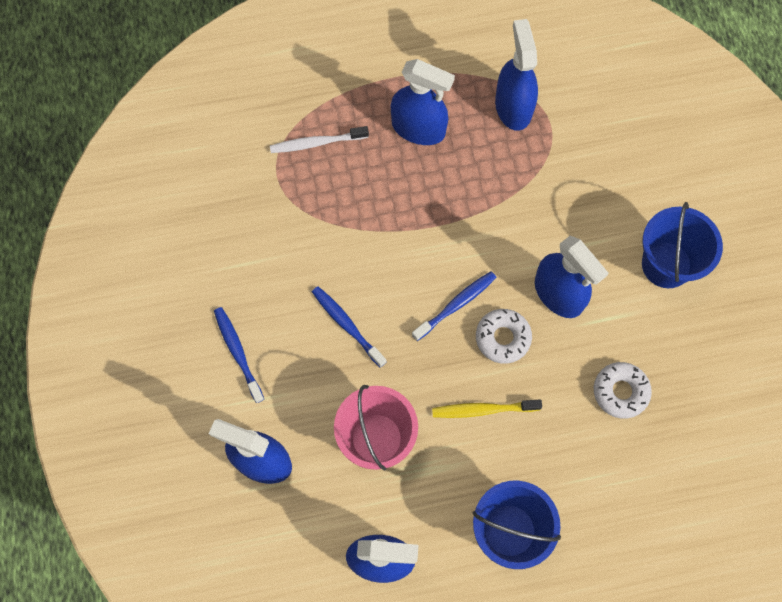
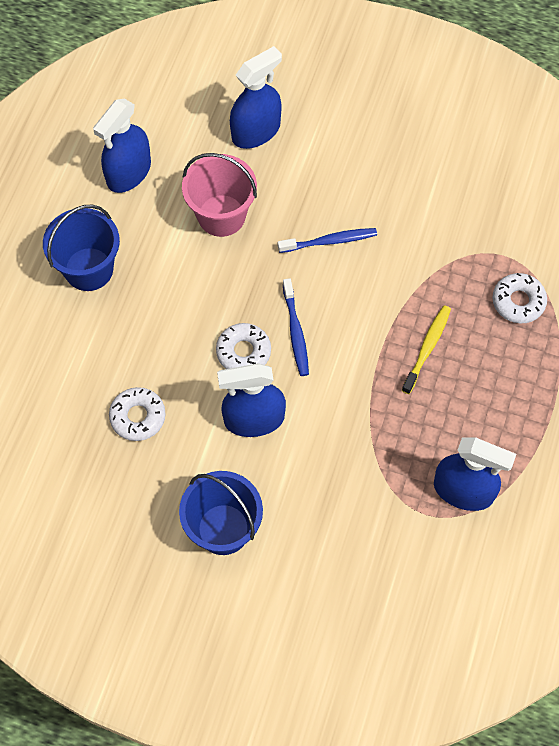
camera: 120 degrees right, 5 degrees down
(238, 352) = (355, 154): blue toothbrush -> none
(316, 143) = (518, 301): white toothbrush -> white donut
(418, 128) = (486, 394): blue spray bottle -> none
(483, 410) = (193, 303): yellow toothbrush -> yellow toothbrush (427, 348)

